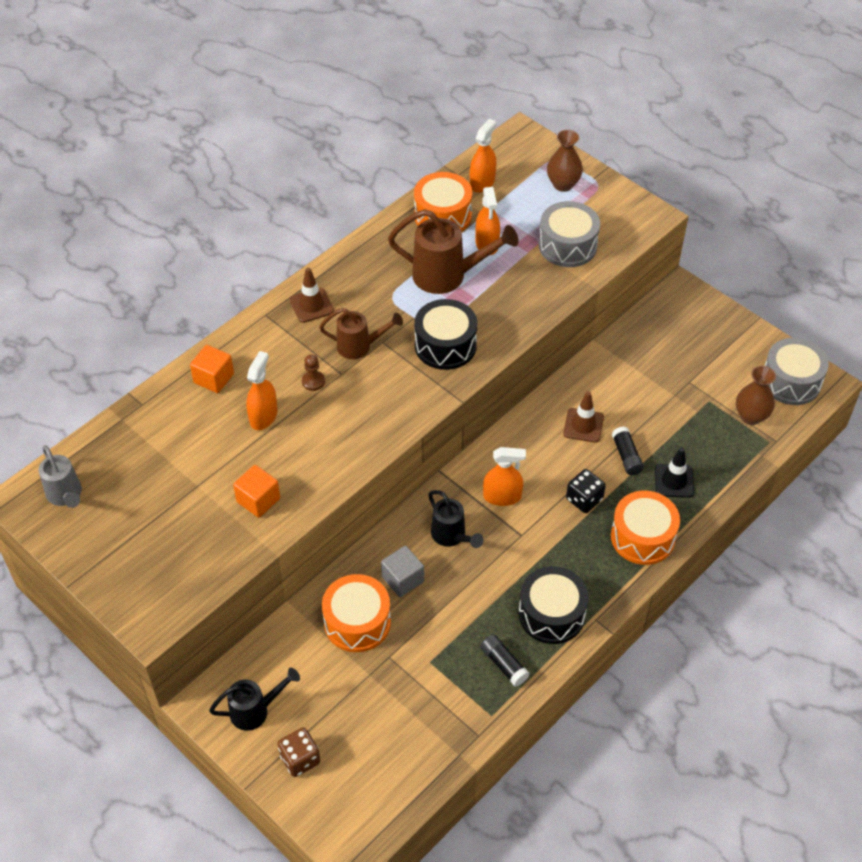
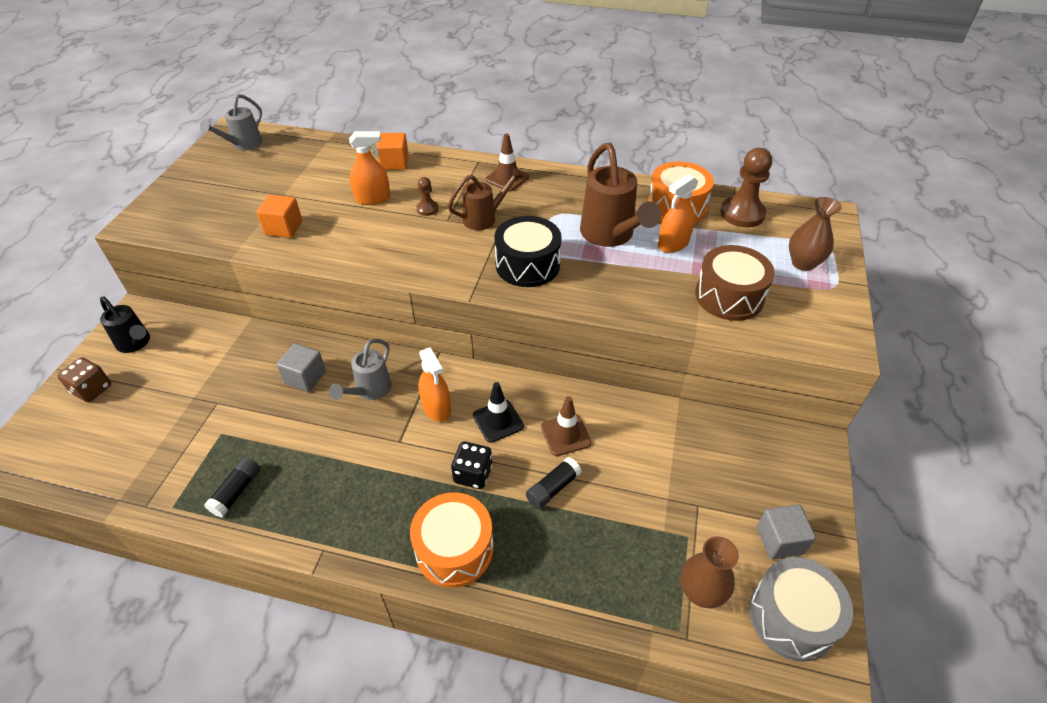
camera: 60 degrees right, 5 degrees down
(357, 622) = (246, 367): orange drum -> none
(360, 346) = (485, 218): brown watering can -> brown watering can turned 90 degrees counterclockwise
(452, 536) = (369, 391): black watering can -> grey watering can
(482, 182) = (742, 214): orange spray bottle -> brown pawn
(551, 614) = (314, 506): black drum -> none
(567, 245) = (729, 296): grey drum -> brown drum
(674, 481) = (550, 548): black traffic cone -> black traffic cone (498, 421)
(739, 355) = (779, 540): none -> grey cube

